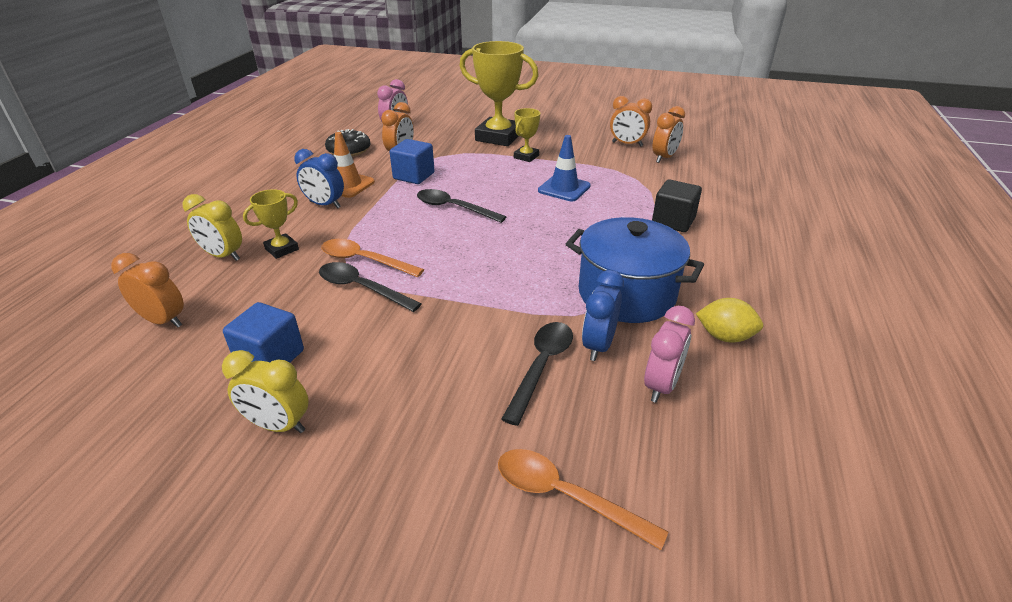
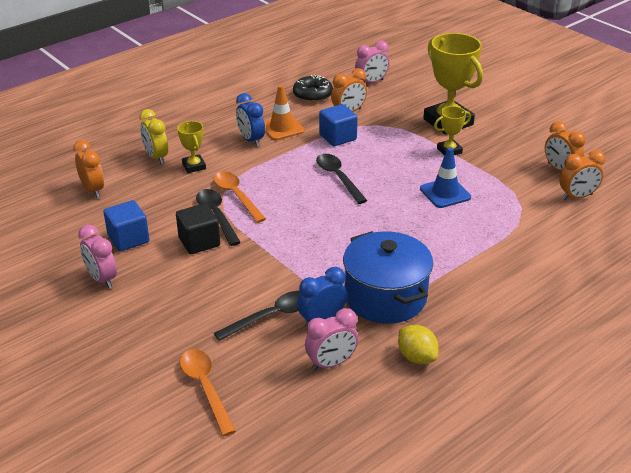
camera: 35 degrees right, 0 degrees up
(278, 425) = (102, 279): yellow clock -> pink clock
(282, 249) = (194, 166): yellow trophy -> yellow trophy turned 75 degrees clockwise
(673, 221) = (500, 258): black cube -> black cube (199, 242)

